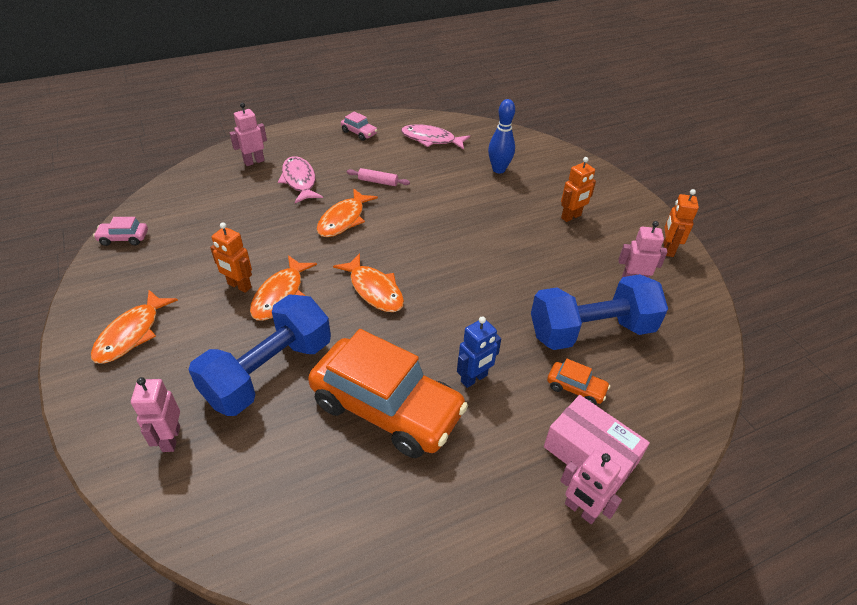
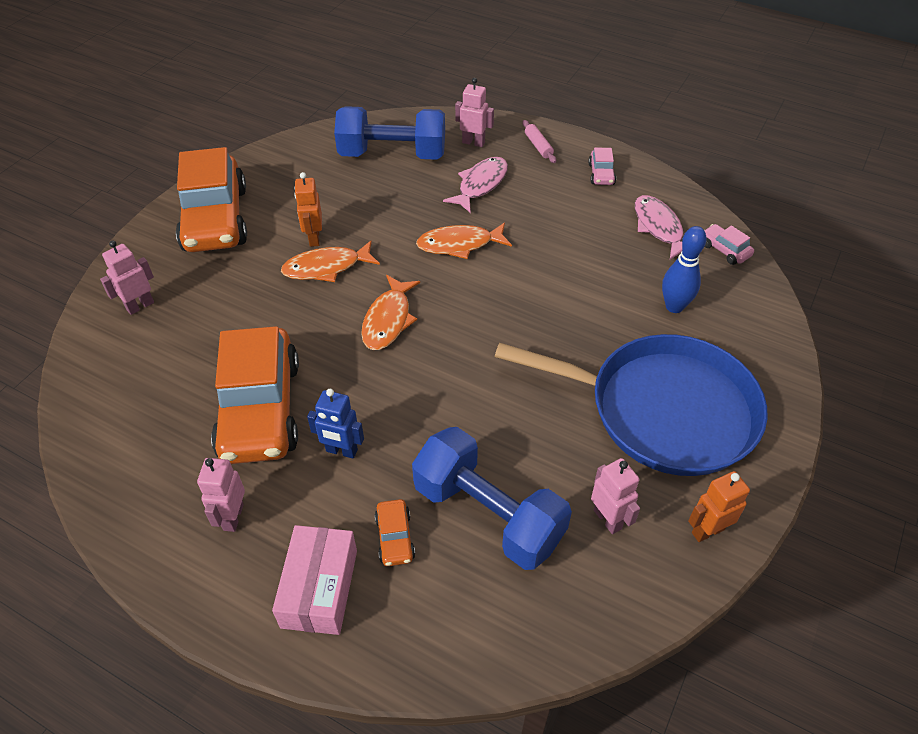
camera: 55 degrees right, 5 degrees up
(124, 238) = (304, 145): pink car -> pink car (724, 250)
(132, 334) = (215, 219): orange fish -> orange car
(269, 372) = (240, 315): blue dumbbell -> blue dumbbell (392, 154)
(378, 182) = (540, 232): pink rolling pin -> pink rolling pin (538, 146)
(571, 217) = (663, 410): orange robot -> blue pan
(580, 510) = (250, 608): pink robot -> pink robot (233, 517)

